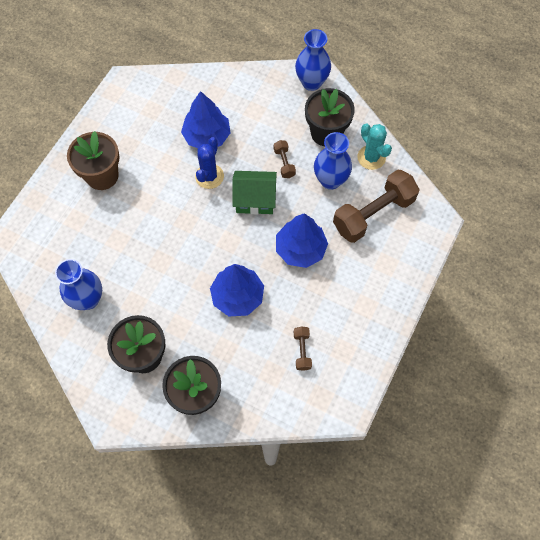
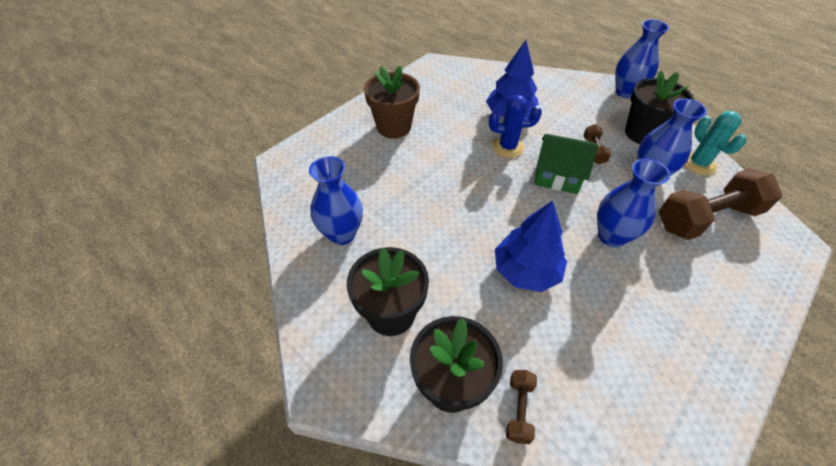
camera: 15 degrees right, 15 degrees down
(209, 176) = (507, 147): blue cactus -> blue cactus turned 60 degrees clockwise
(300, 249) = (611, 236): blue tree -> blue vase
(302, 350) = (612, 360): brown dumbbell -> brown dumbbell (519, 409)

